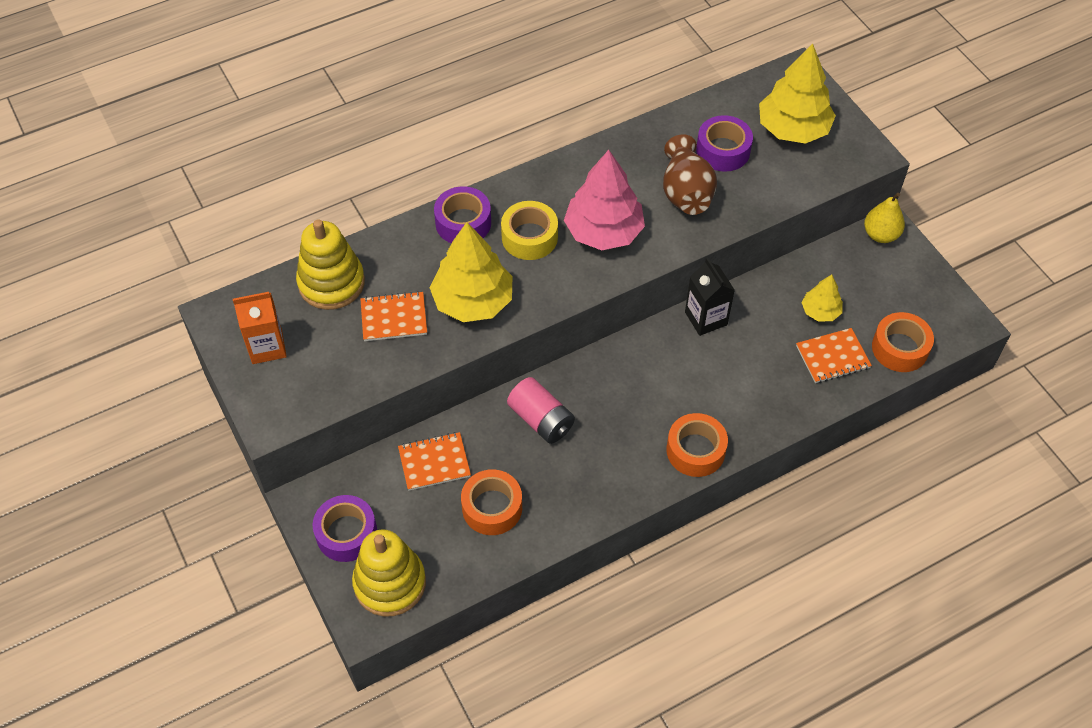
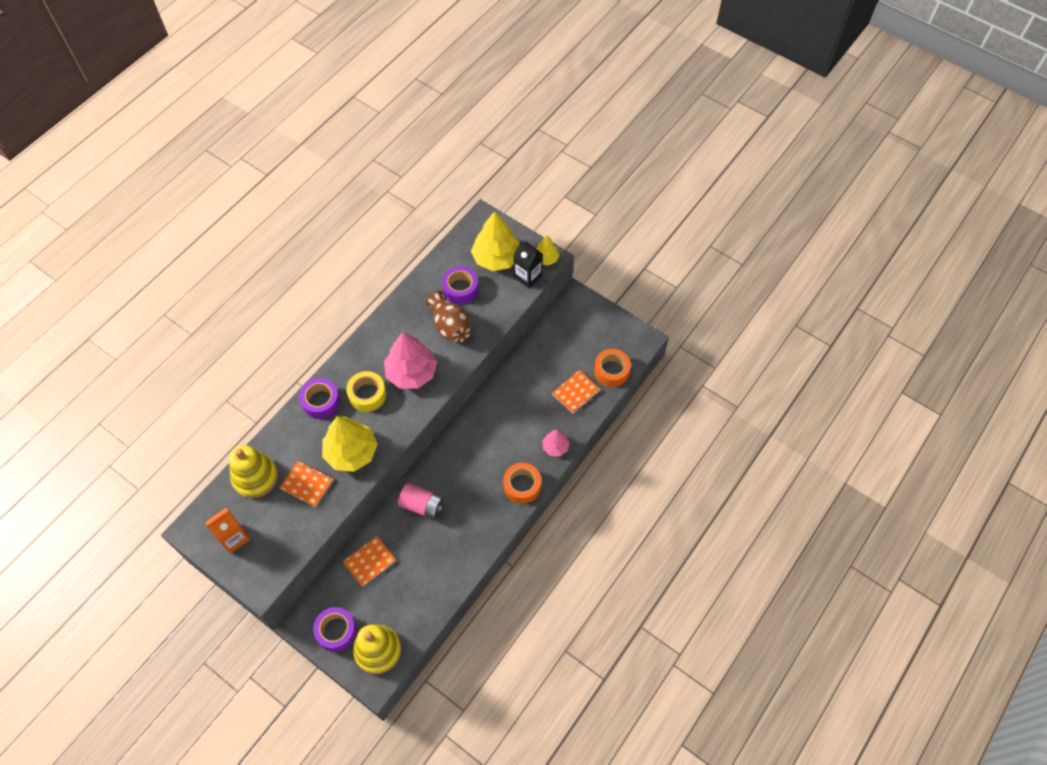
camera: 25 degrees left, 5 degrees up
(394, 318) = (306, 484): orange notebook -> orange notebook turned 60 degrees clockwise
(492, 507) = (418, 575): orange tape -> none
(706, 318) = (492, 398): black carton -> black carton (528, 276)
(768, 418) = (555, 447): none -> pink tree
(820, 311) = (557, 366): yellow tree -> yellow tree (546, 258)
(880, 235) = (571, 302): yellow pear -> none

